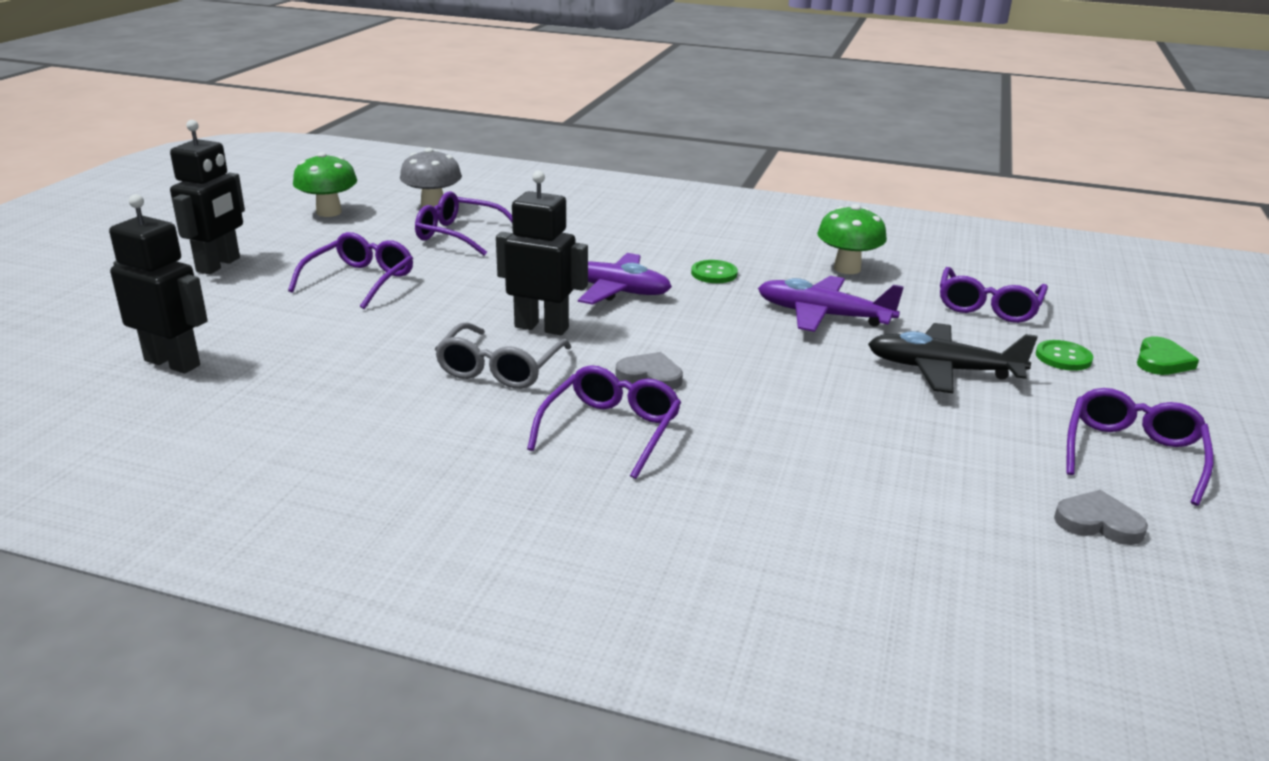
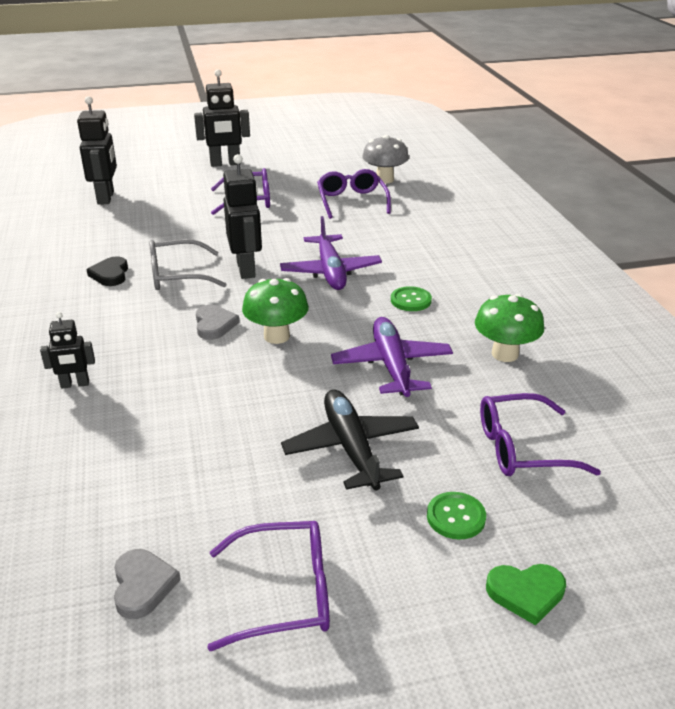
camera: 60 degrees right, 5 degrees up
(329, 212) = (332, 159): green mushroom -> green mushroom (276, 336)
(433, 410) = (110, 274): none -> black heart
(611, 430) = (130, 333): purple glasses -> none
(697, 491) = (75, 384): none -> black robot

